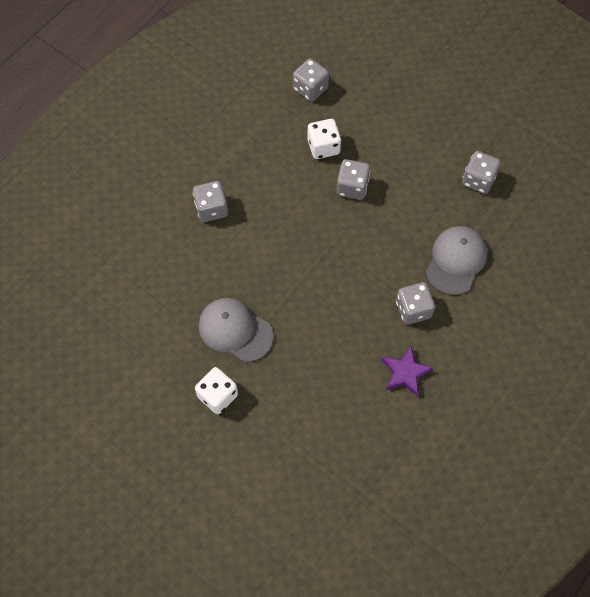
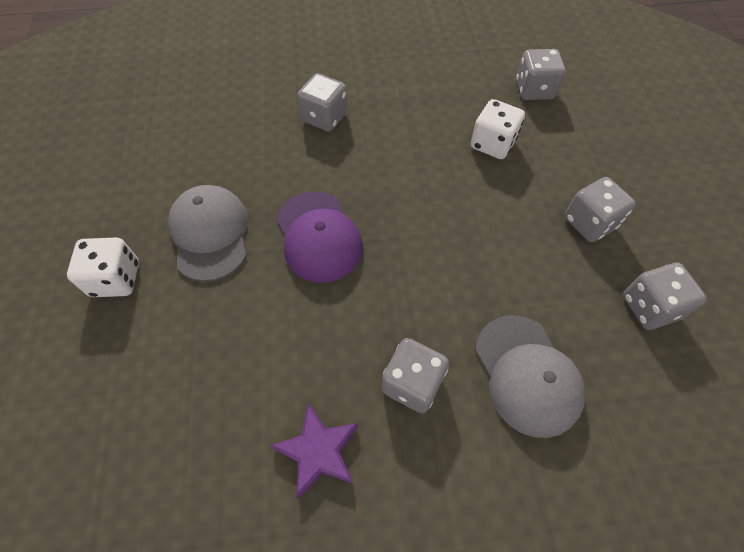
camera: 45 degrees right, 5 degrees down
(293, 281) = (318, 236): none -> purple cap
(352, 187) = (482, 200): grey dice -> grey dice (589, 223)
(456, 261) = (527, 375): grey cap -> grey cap turned 90 degrees clockwise

